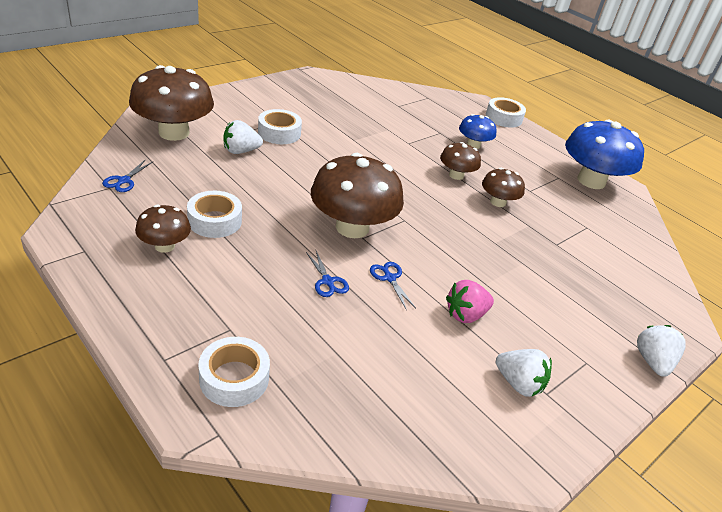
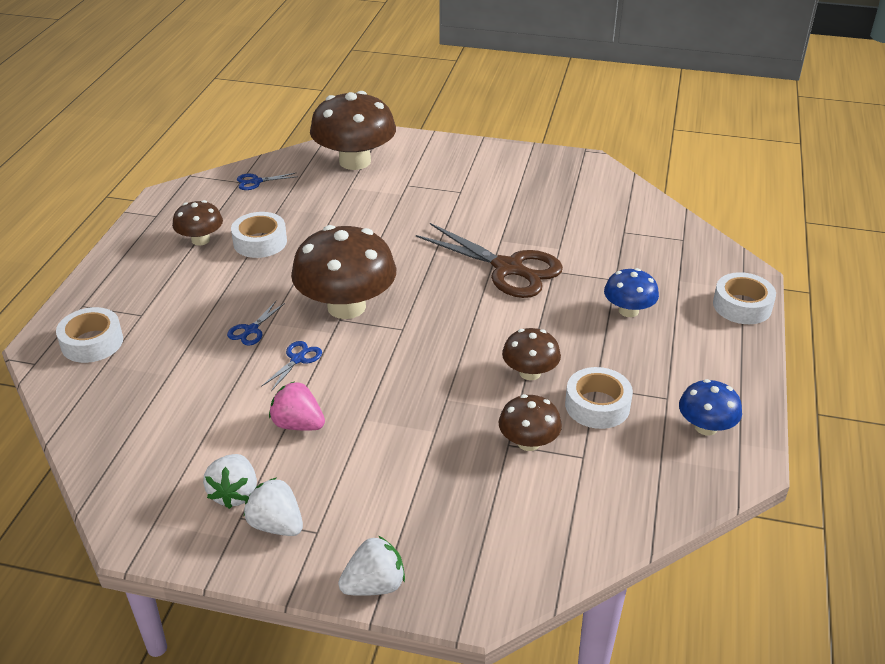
camera: 60 degrees right, 0 degrees up
(241, 151) = (378, 200): white strawberry -> white strawberry (276, 525)
(279, 133) = (440, 201): white tape -> white tape (597, 405)
(387, 153) = (508, 268): none -> brown scissors
(456, 175) = (539, 325): brown mushroom -> brown mushroom (528, 442)
(591, 181) = (706, 427): blue mushroom -> blue mushroom, size x0.52

